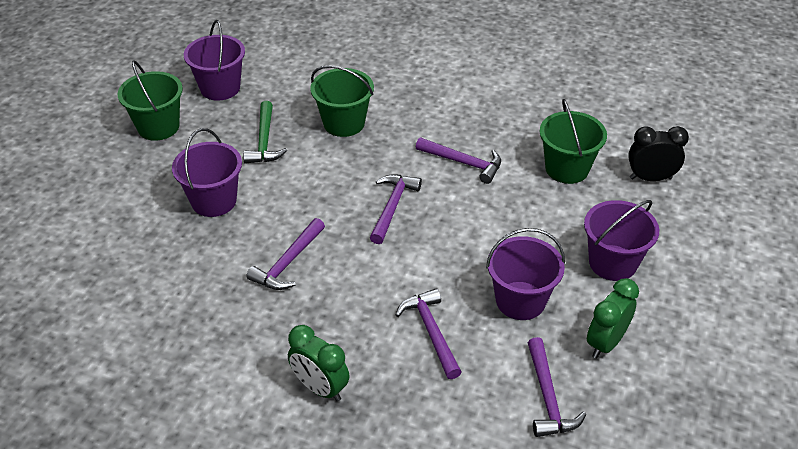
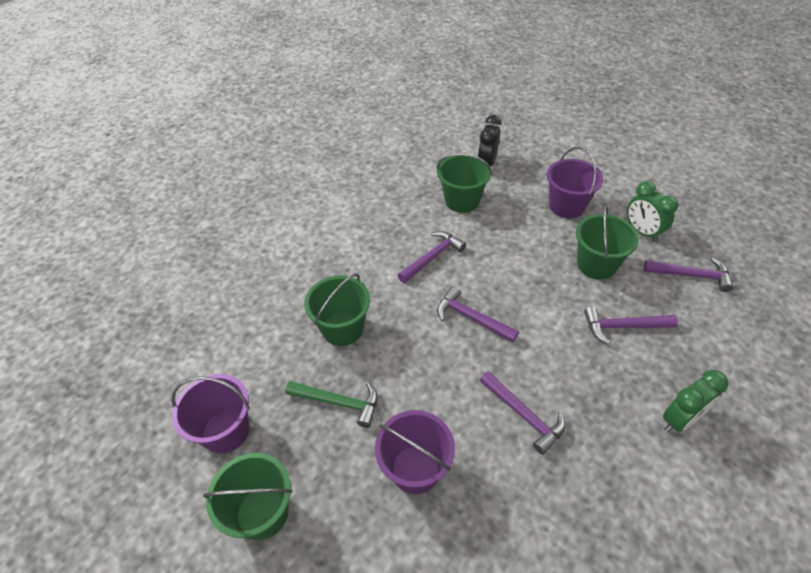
camera: 70 degrees left, 5 degrees up
(520, 301) = (596, 264): purple bucket -> green bucket

